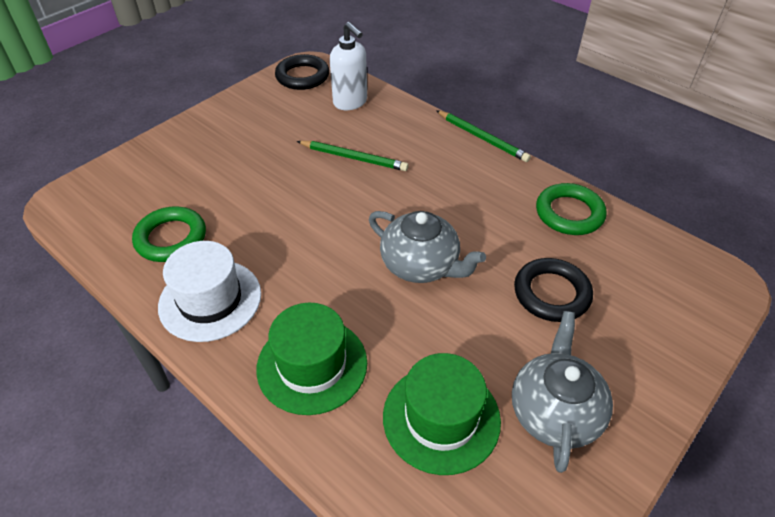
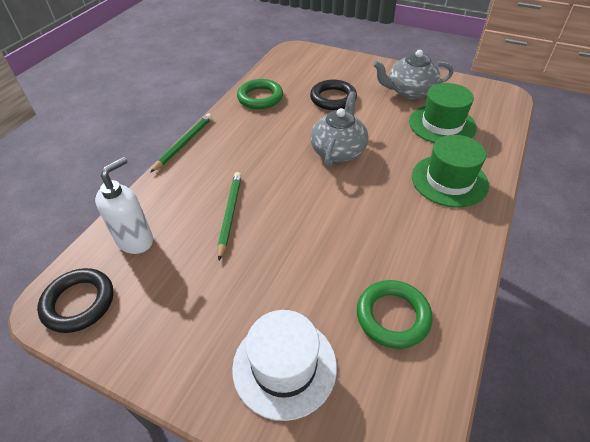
camera: 105 degrees left, 0 degrees up
(210, 300) = (438, 254): white hat -> white hat (284, 366)

